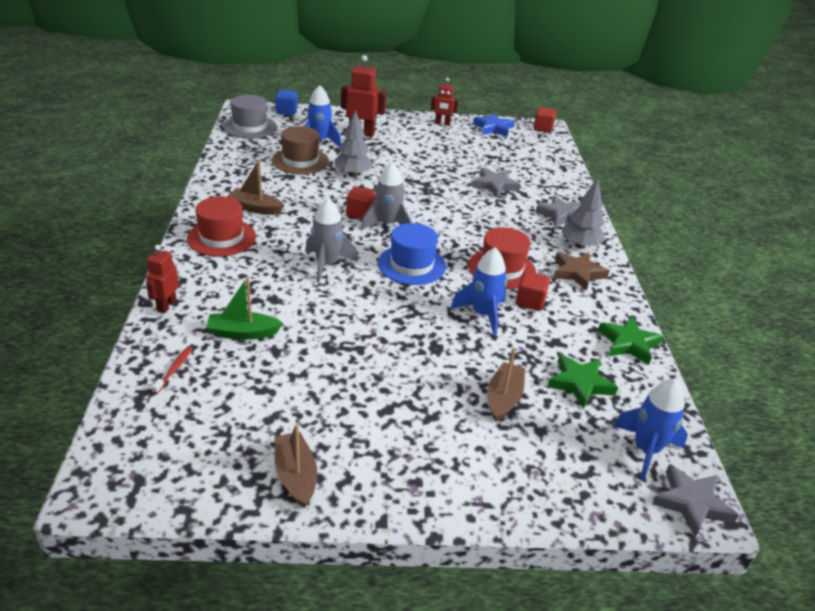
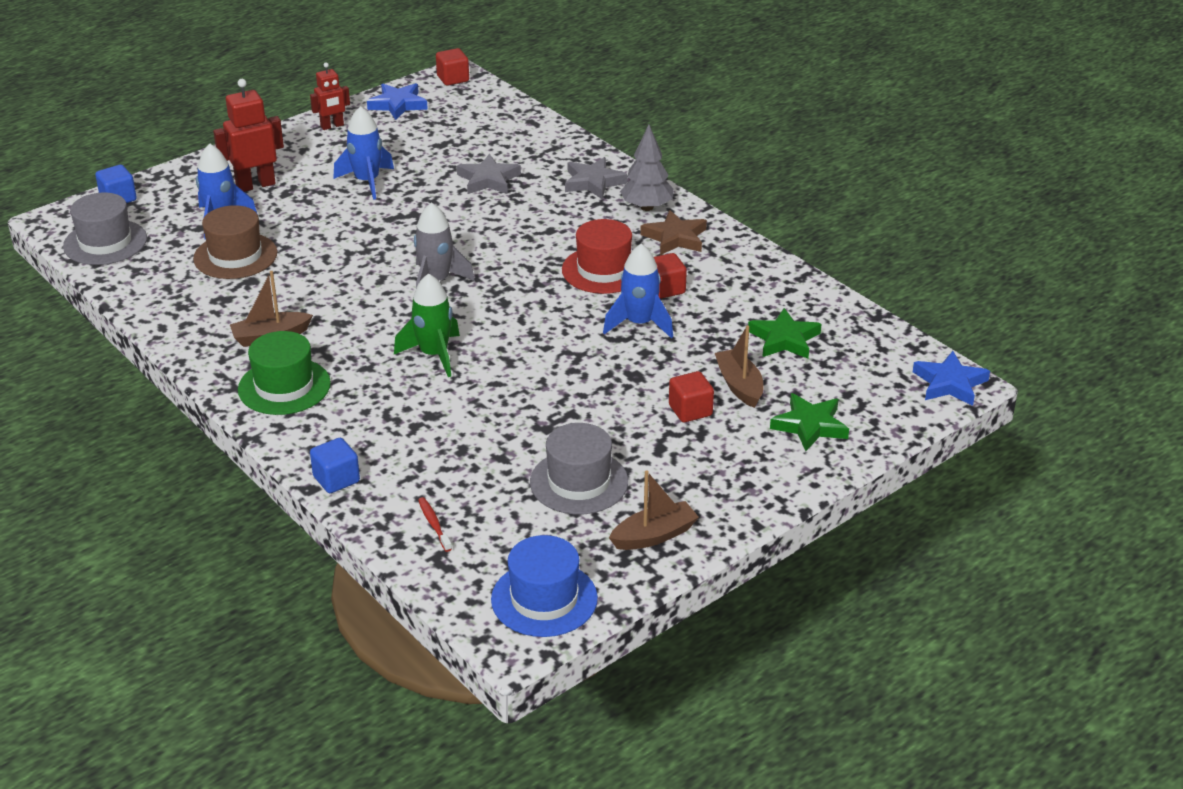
camera: 35 degrees left, 0 degrees up
(166, 306) = (336, 479): red robot -> blue cube
(221, 237) = (284, 386): red hat -> green hat
(243, 333) = (448, 460): green boat -> none
(296, 476) = (654, 536): brown boat -> brown boat turned 120 degrees clockwise
(300, 399) = (579, 482): none -> grey hat
(327, 264) = (434, 355): grey rocket -> green rocket
(353, 174) = (319, 243): grey tree -> none
(360, 213) = (391, 284): red cube -> red cube (690, 410)
(411, 265) = (515, 311): blue hat -> blue hat (544, 599)
(628, 343) = (786, 283): green star -> green star (810, 426)
(646, 450) = (884, 363): blue rocket -> blue rocket (367, 182)
(691, 503) = (950, 383): grey star -> blue star

